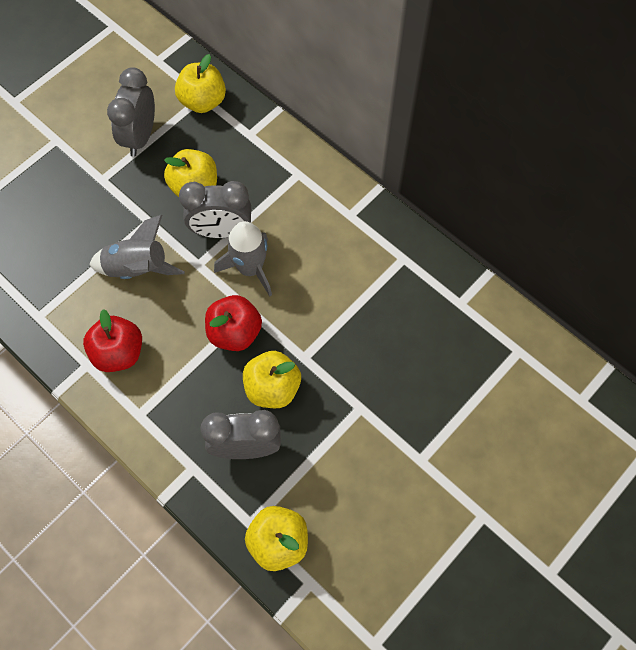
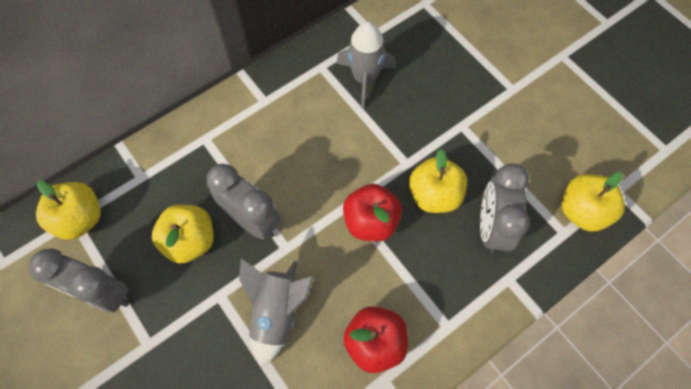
camera: 80 degrees left, 0 degrees up
(221, 231) = (252, 220): grey clock -> grey clock turned 60 degrees counterclockwise
(250, 268) = (302, 198): grey rocket -> grey rocket (365, 79)

